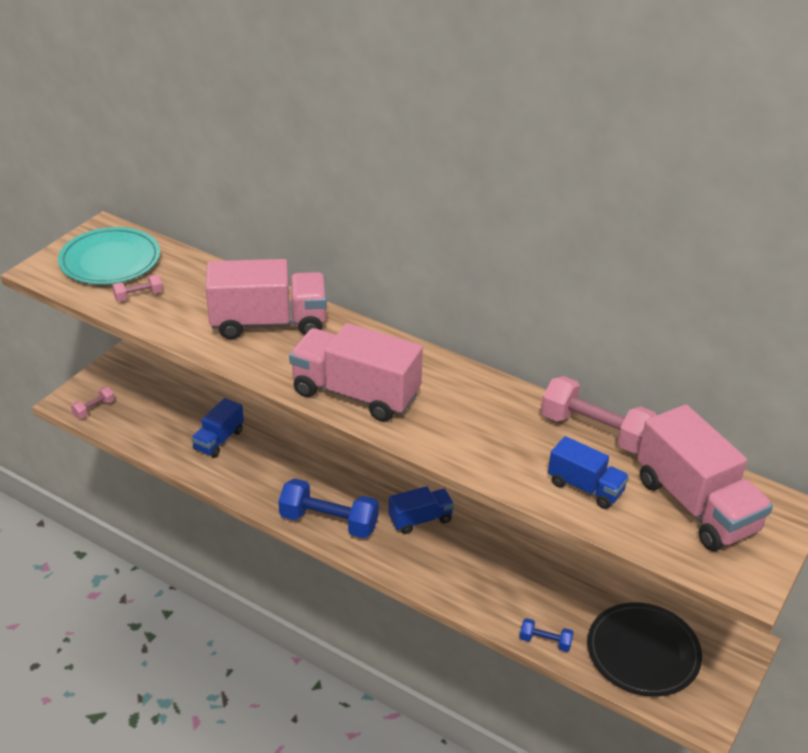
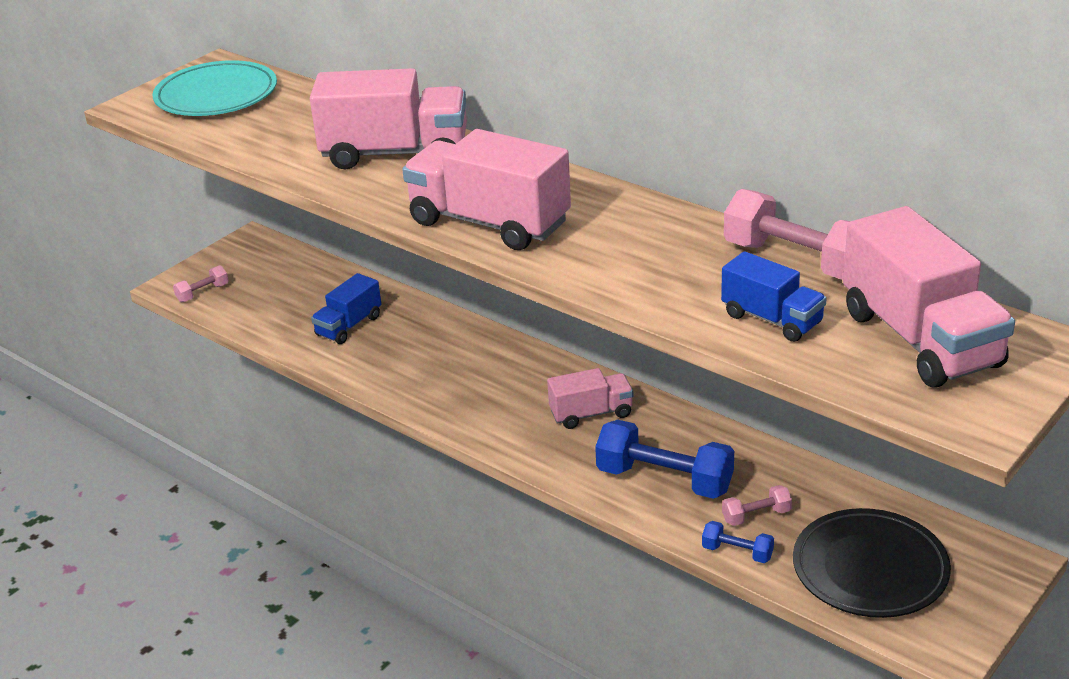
camera: 10 degrees right, 5 degrees down
(139, 296) = (242, 128): pink dumbbell -> pink dumbbell (756, 516)
(329, 522) = (472, 414): blue dumbbell -> blue dumbbell (664, 480)
(420, 519) = (591, 413): blue truck -> pink truck

